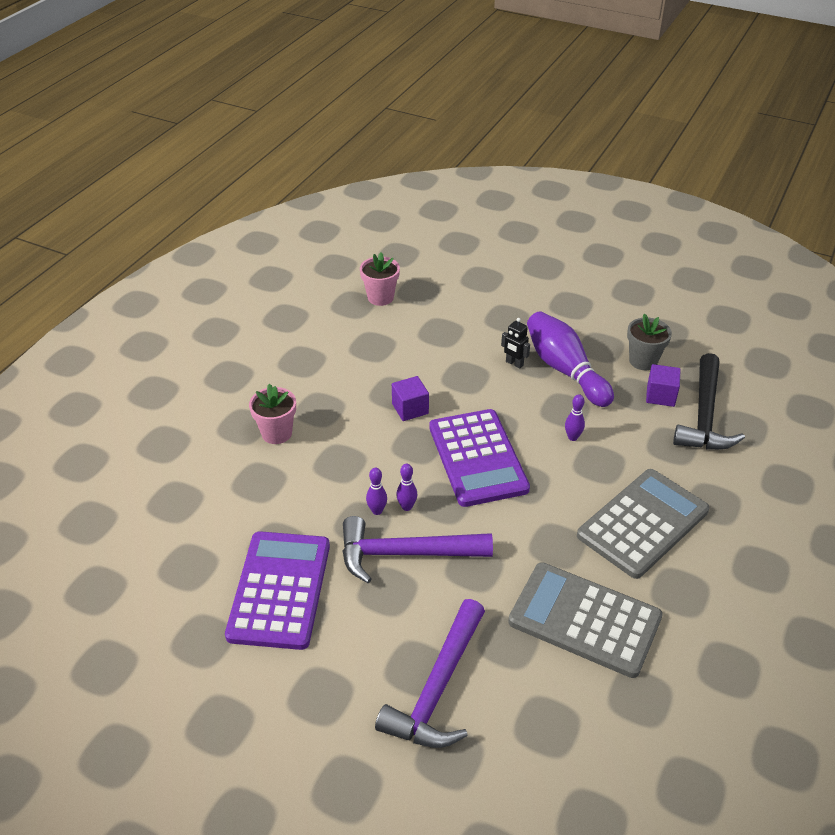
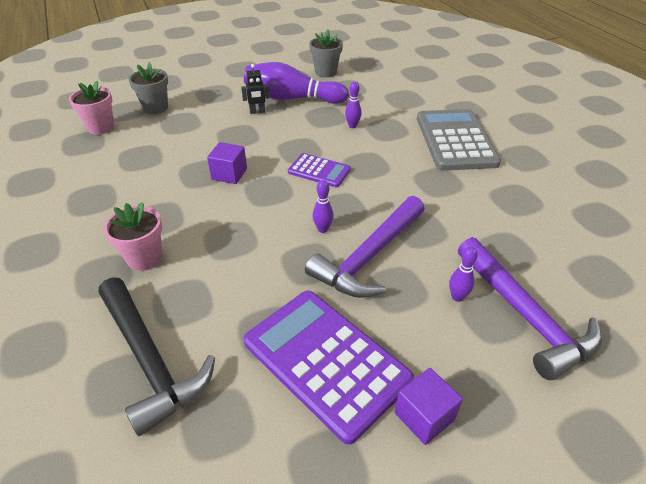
camera: 50 degrees left, 0 degrees up
(377, 511) = (307, 247): purple bowling pin -> purple bowling pin (457, 297)
(442, 303) = (155, 108): none -> grey flower pot
(478, 458) = (319, 171): purple calculator -> purple calculator, size x0.53
(584, 620) = (516, 205): grey calculator -> none
(660, 395) = (361, 82): purple cube -> purple cube (424, 416)
(704, 416) = (395, 78): black hammer -> black hammer (150, 360)

